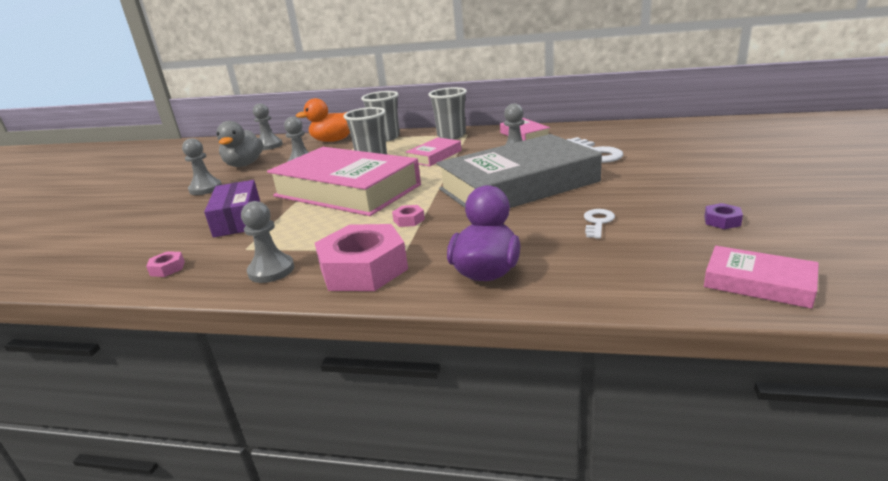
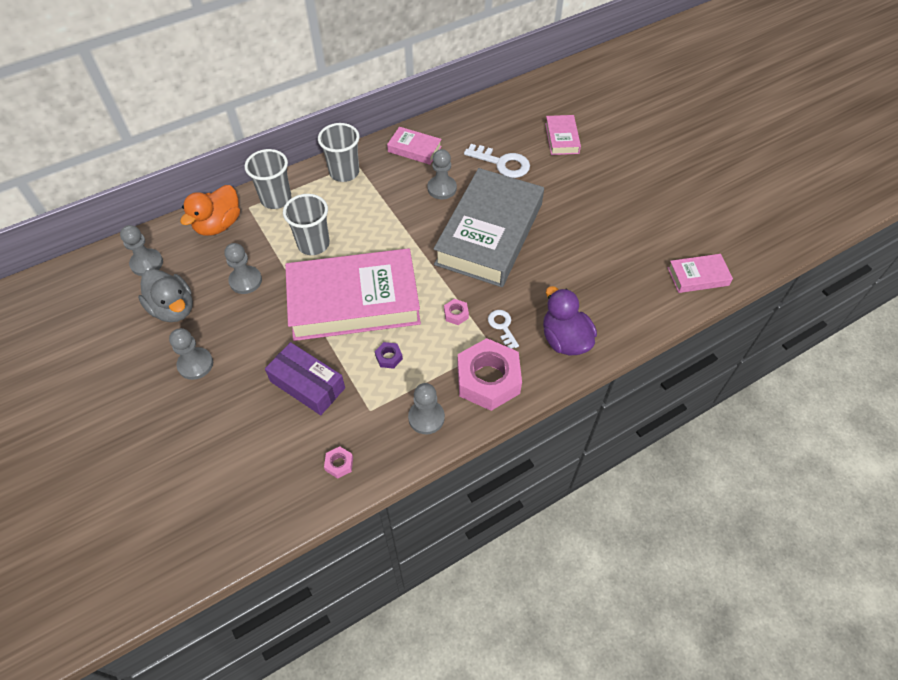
camera: 45 degrees left, 30 degrees up
(434, 156) = (370, 215): pink book -> pink book (561, 138)
(597, 222) = (581, 257): white key -> white key (502, 326)
(722, 221) = (645, 224): purple nut -> purple nut (389, 357)

